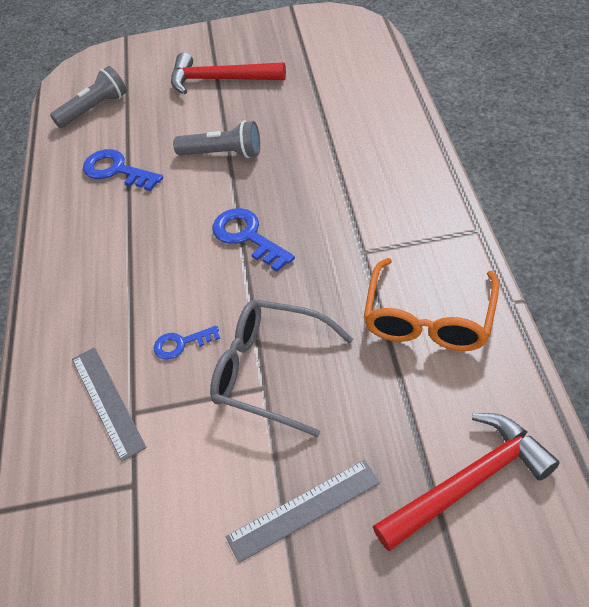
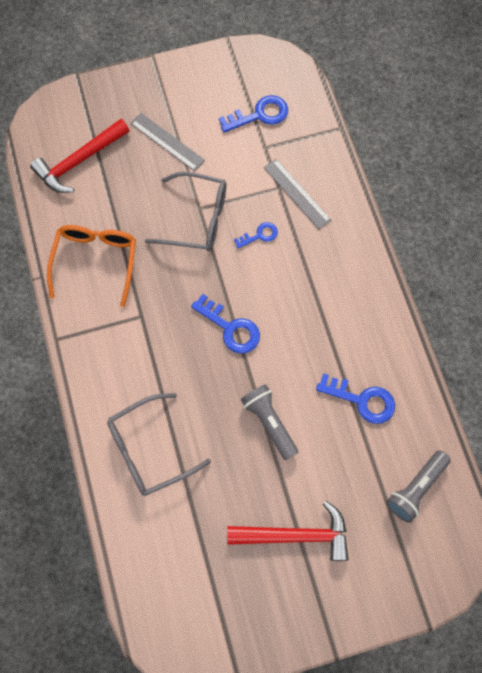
camera: 165 degrees right, 20 degrees up
(124, 552) = (259, 115): none -> blue key
(223, 153) = (269, 422): grey flashlight -> grey flashlight turned 60 degrees clockwise
(303, 510) = (167, 141): grey ruler -> grey ruler turned 75 degrees clockwise
(358, 133) = (149, 450): none -> grey glasses

